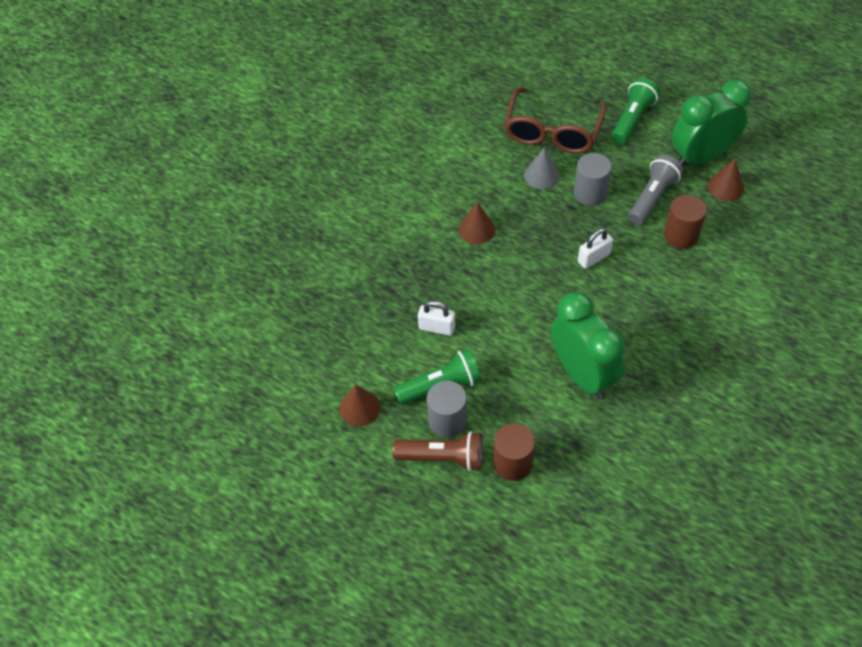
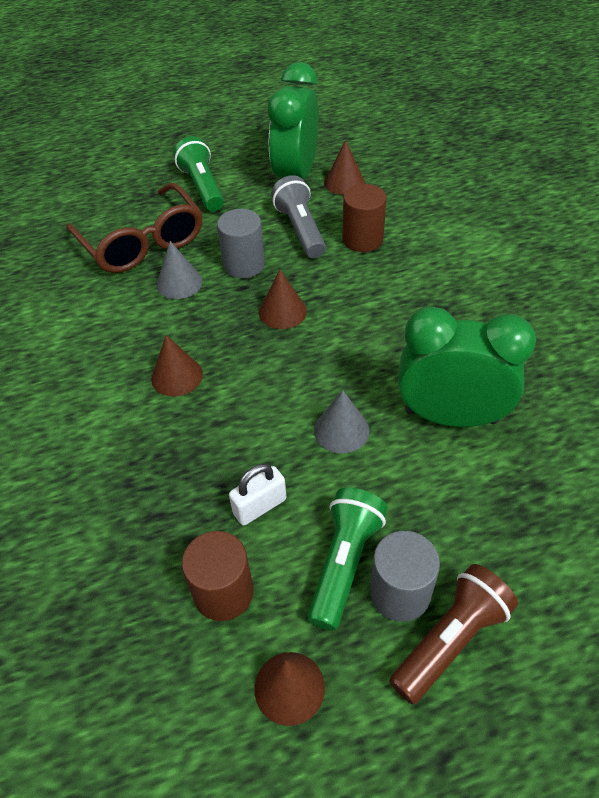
camera: 50 degrees left, 5 degrees down
(512, 463) = (517, 566): brown cylinder -> brown cylinder (223, 592)
(519, 329) = (341, 430): none -> grey cone
(574, 240) = (282, 311): none -> brown cone
(593, 258) = (320, 312): white padlock -> none

